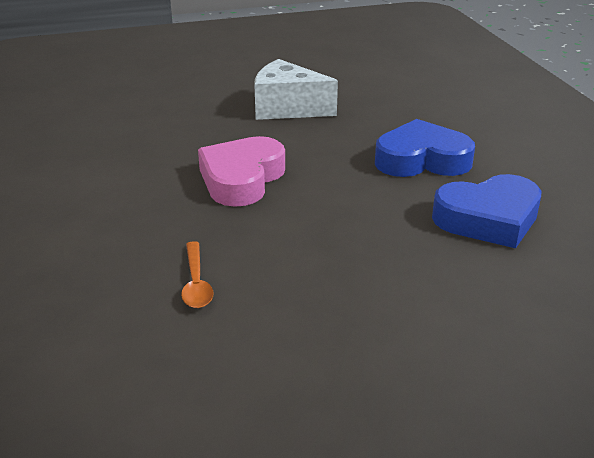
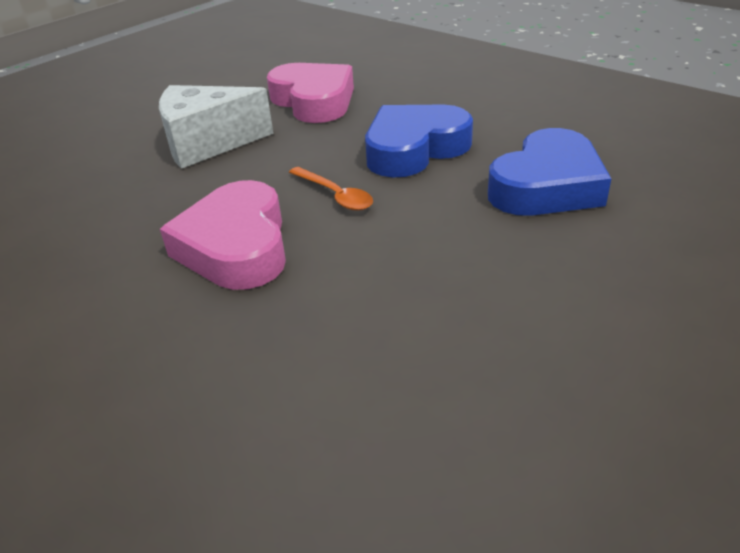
camera: 30 degrees left, 5 degrees up
(196, 283) = (317, 417): orange spoon -> orange spoon (335, 195)
(389, 101) = (314, 101): none -> pink heart

